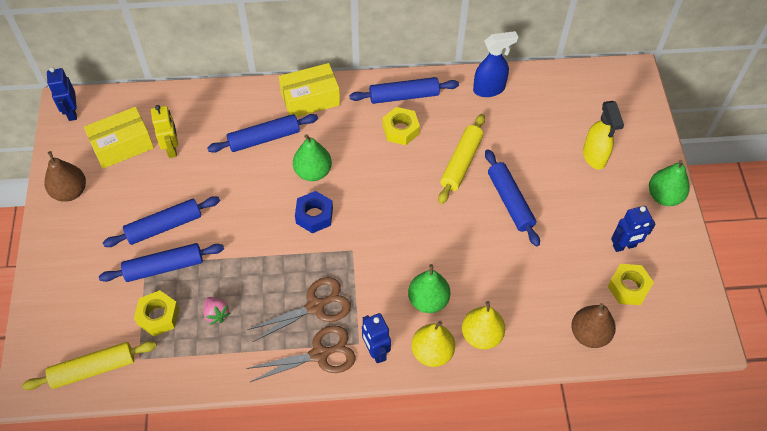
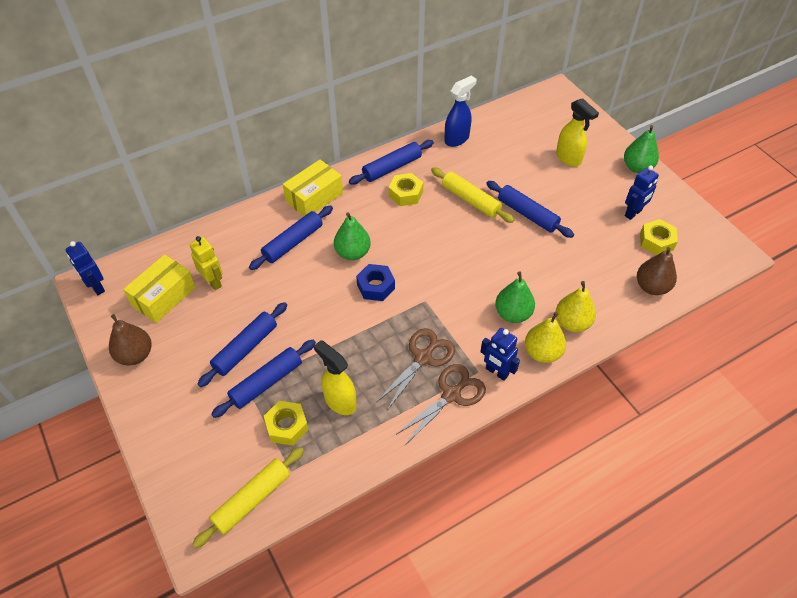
camera: 25 degrees left, 5 degrees down
(216, 314) = (339, 401): pink strawberry -> yellow spray bottle
(461, 163) = (470, 200): yellow rolling pin -> yellow rolling pin turned 45 degrees counterclockwise

